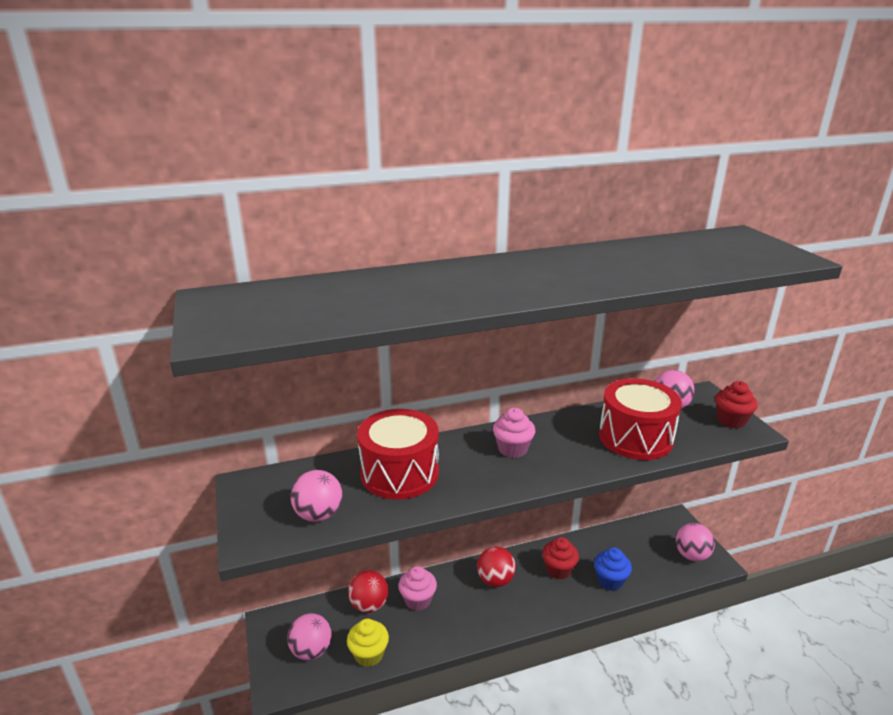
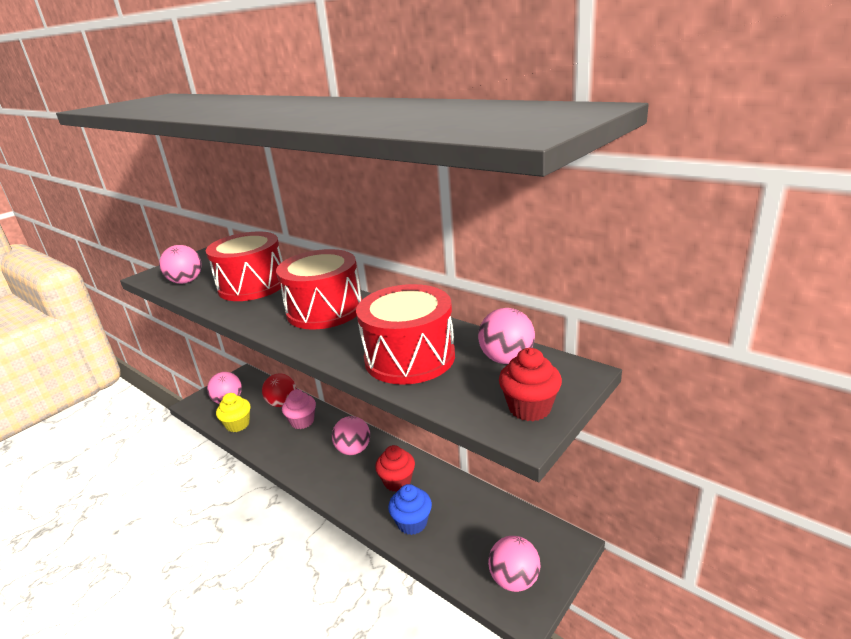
camera: 60 degrees right, 0 degrees up
(495, 580) = (353, 450): red ball -> pink ball
(512, 449) = (325, 310): pink cupcake -> red drum

